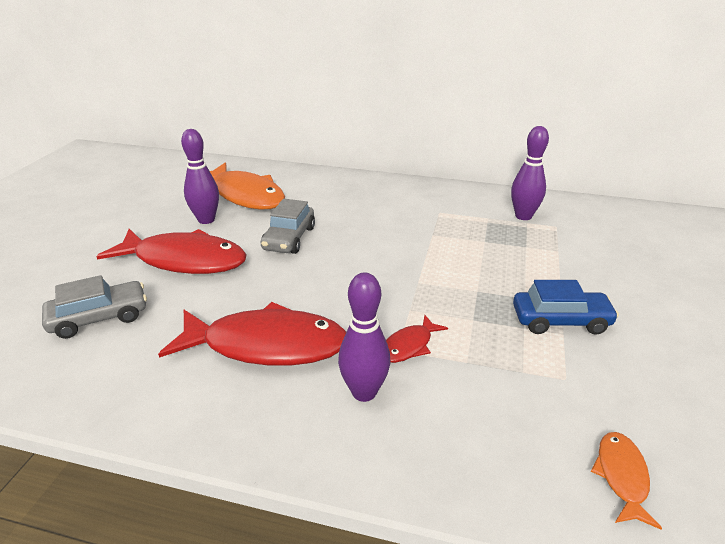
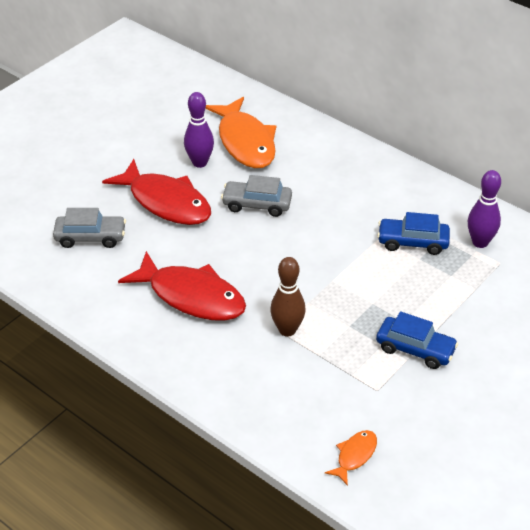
camera: 25 degrees right, 10 degrees up
(289, 238) = (257, 204): grey car -> grey car turned 60 degrees clockwise
(364, 392) = (235, 351): purple bowling pin -> none
(409, 346) = (287, 330): red fish -> brown bowling pin
(466, 231) = (412, 242): none -> blue car

